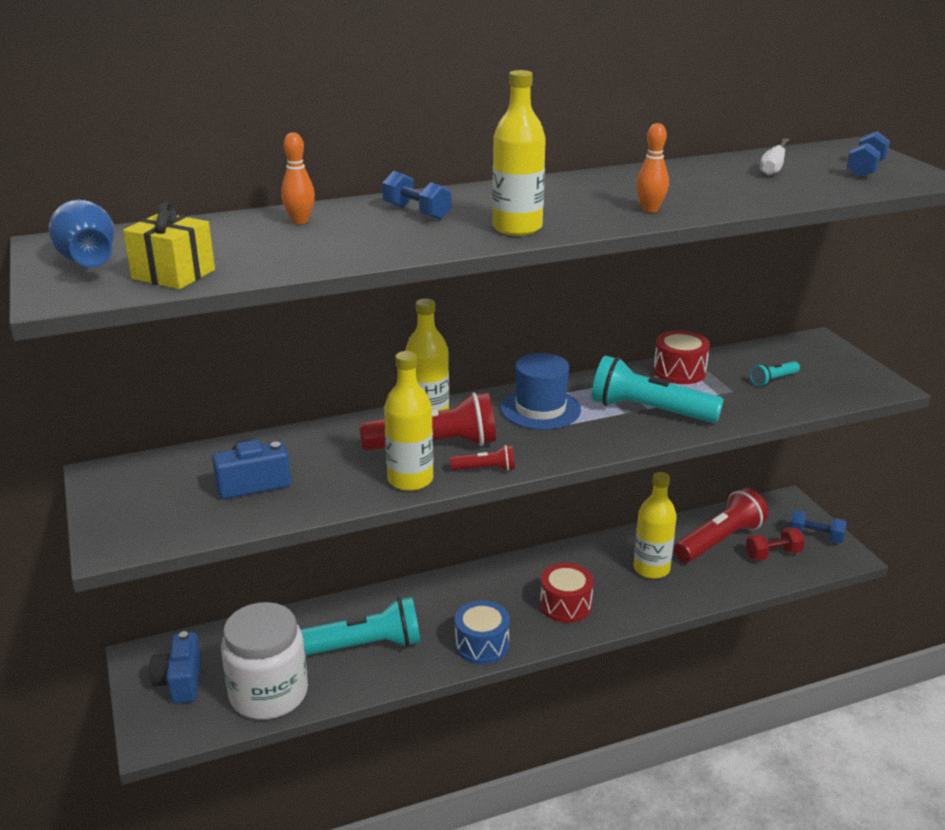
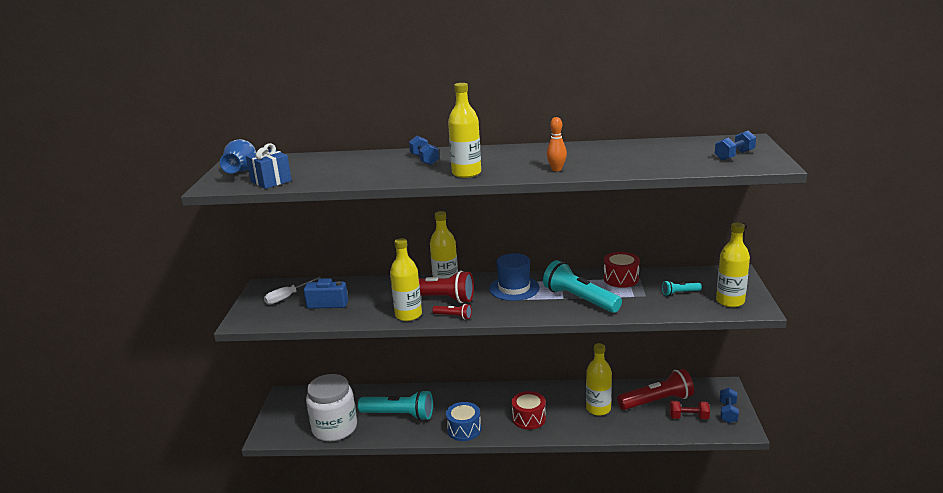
camera: 25 degrees right, 5 degrees down
(173, 274) = (271, 181): yellow gift -> blue gift
(180, 681) = (296, 411): blue camera -> none
(300, 221) = (360, 159): orange bowling pin -> none
(773, 167) = (673, 149): white screwdriver -> white screwdriver (287, 297)
(815, 537) = (728, 412): blue dumbbell -> blue dumbbell turned 60 degrees clockwise
(845, 381) = (730, 301): none -> yellow bottle

